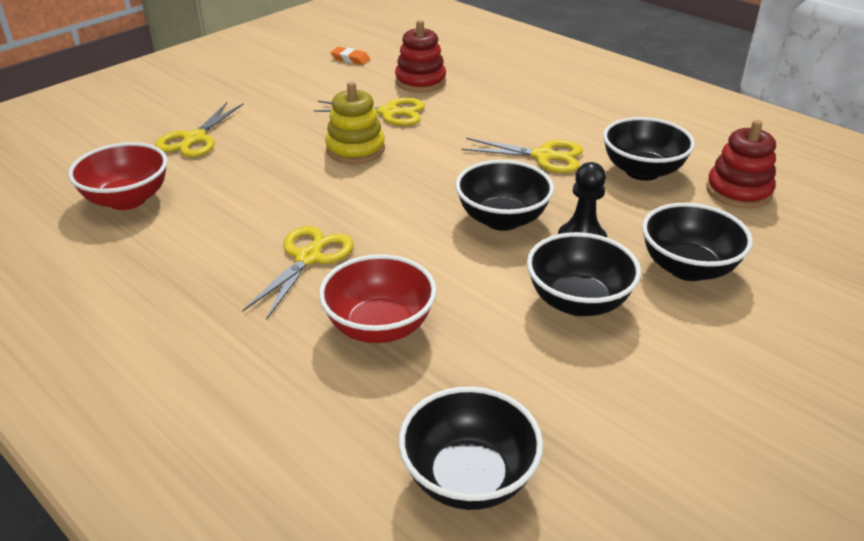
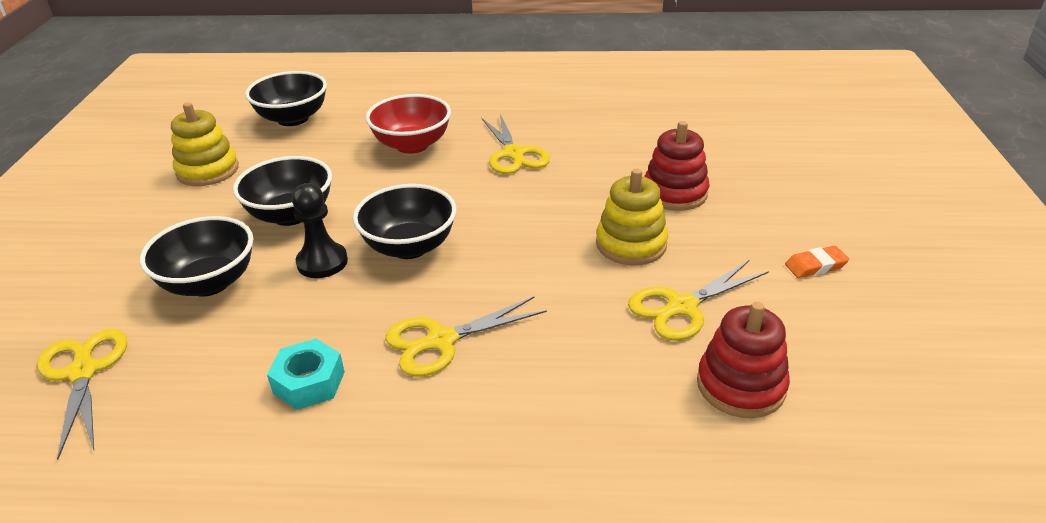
camera: 140 degrees right, 0 degrees up
(127, 200) = (698, 126): red bowl -> none
(195, 139) = (771, 182): yellow scissors -> yellow scissors (83, 372)
(350, 59) = (896, 374): orange eraser -> orange eraser (815, 266)
(642, 171) = (309, 382): black bowl -> turquoise nut
(642, 427) = (208, 170): none -> yellow stacking toy
(738, 191) = (172, 413): red stacking toy -> red stacking toy (674, 193)

